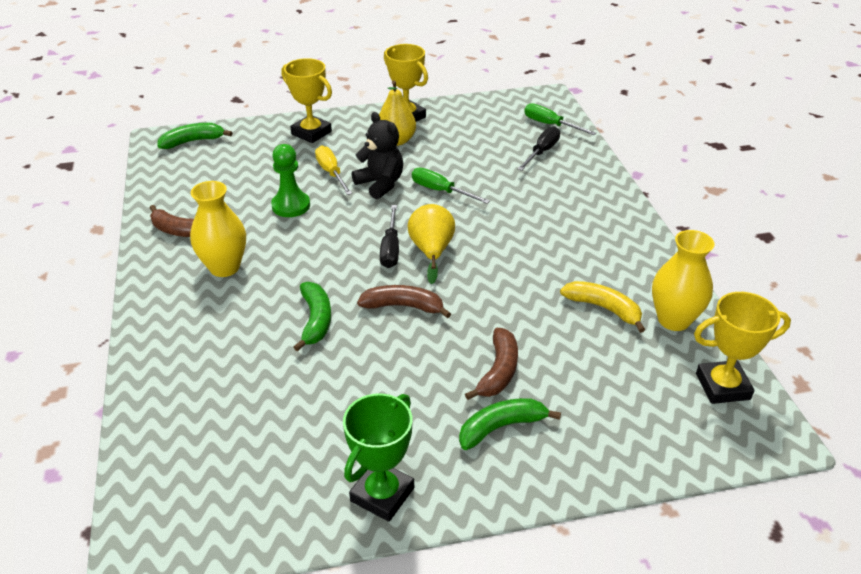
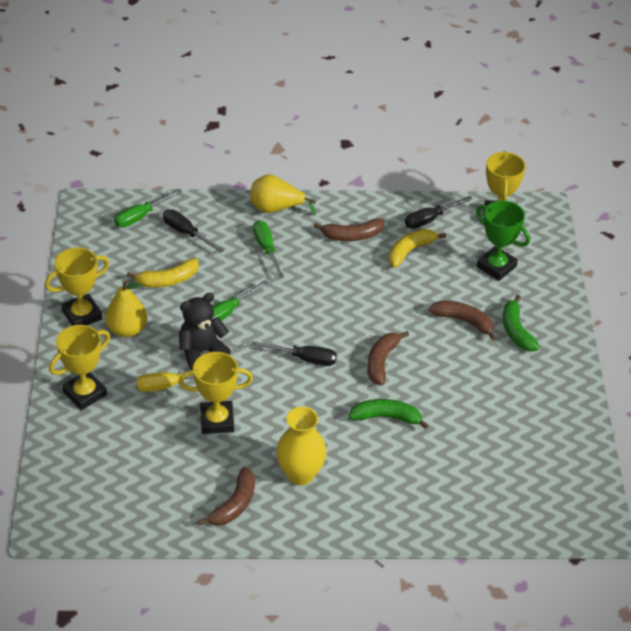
camera: 80 degrees left, 5 degrees up
(193, 141) = (62, 496): green banana -> none
(291, 206) = (217, 421): green pawn -> yellow trophy
(382, 494) = (564, 399): green trophy -> green trophy (496, 266)
(431, 251) = (315, 333): yellow pear -> yellow pear (276, 209)
(470, 151) = (167, 280): none -> yellow banana
(546, 202) = (266, 249): none -> green screwdriver
(603, 258) = (352, 236): none -> brown banana
(674, 320) = (430, 219): yellow vase -> black screwdriver

